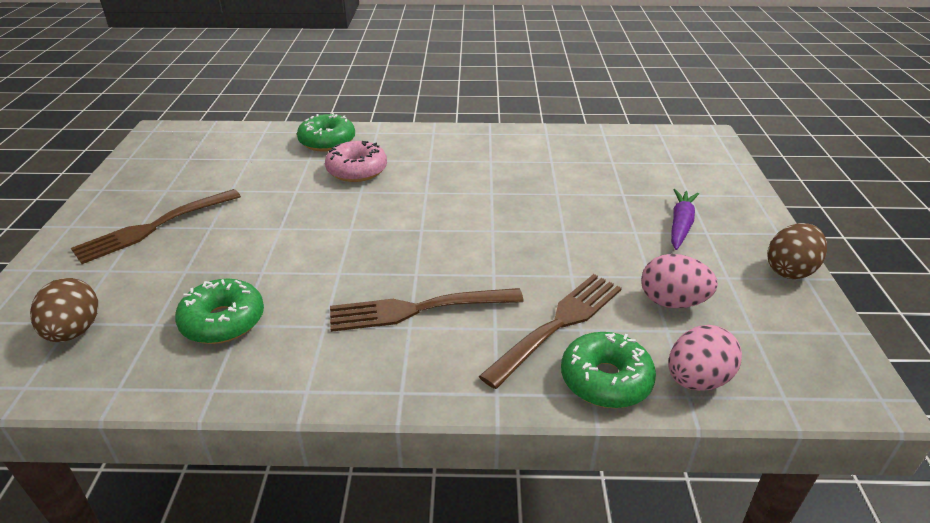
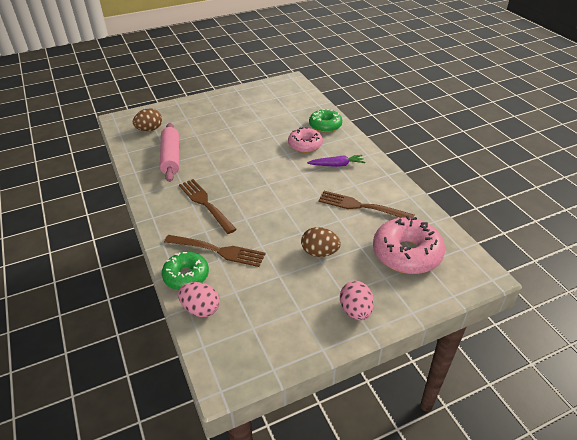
camera: 65 degrees right, 5 degrees up
(154, 227) = (219, 114): brown fork -> brown fork (361, 206)
(223, 321) = (171, 157): green donut -> pink rolling pin
(652, 167) = (406, 253): none -> pink donut
(672, 302) = (260, 289): pink egg -> pink egg (355, 311)
(680, 225) = (342, 279): purple carrot -> purple carrot (337, 165)
(790, 270) = (325, 339): brown egg -> brown egg (319, 252)

